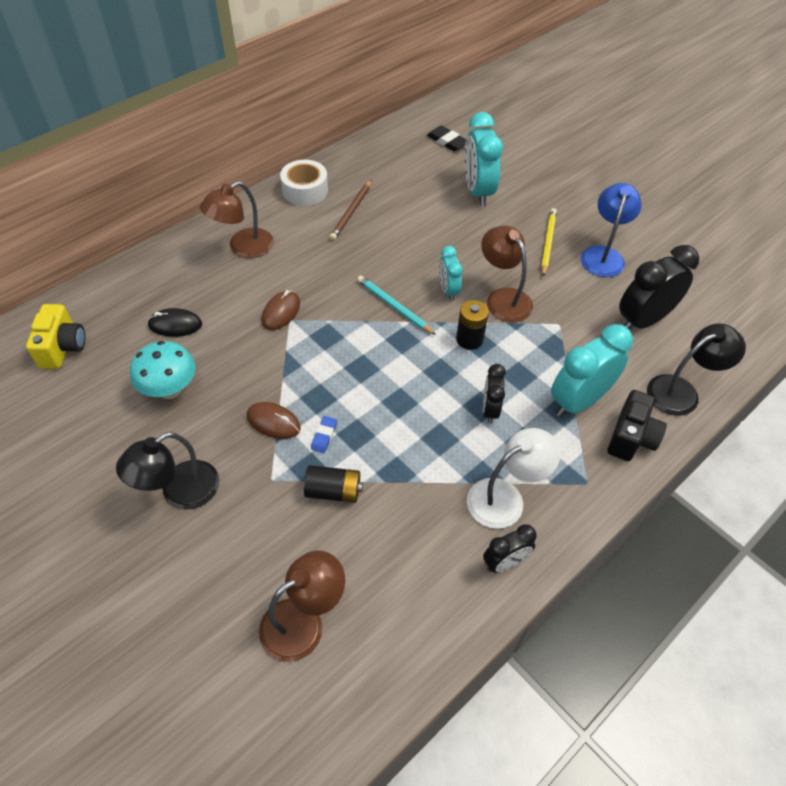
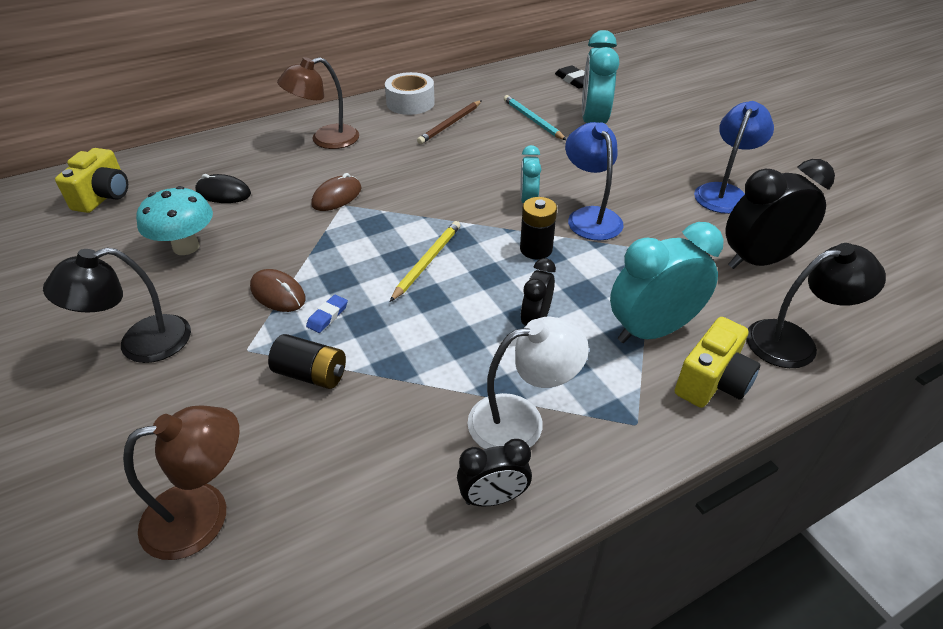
camera: 15 degrees right, 10 degrees down
(394, 306) = (461, 208): turquoise pencil -> turquoise pencil (532, 120)
(503, 298) = (590, 217): brown lamp -> blue lamp
(547, 243) = (659, 174): yellow pencil -> yellow pencil (427, 261)
(631, 438) = (712, 382): black camera -> yellow camera

